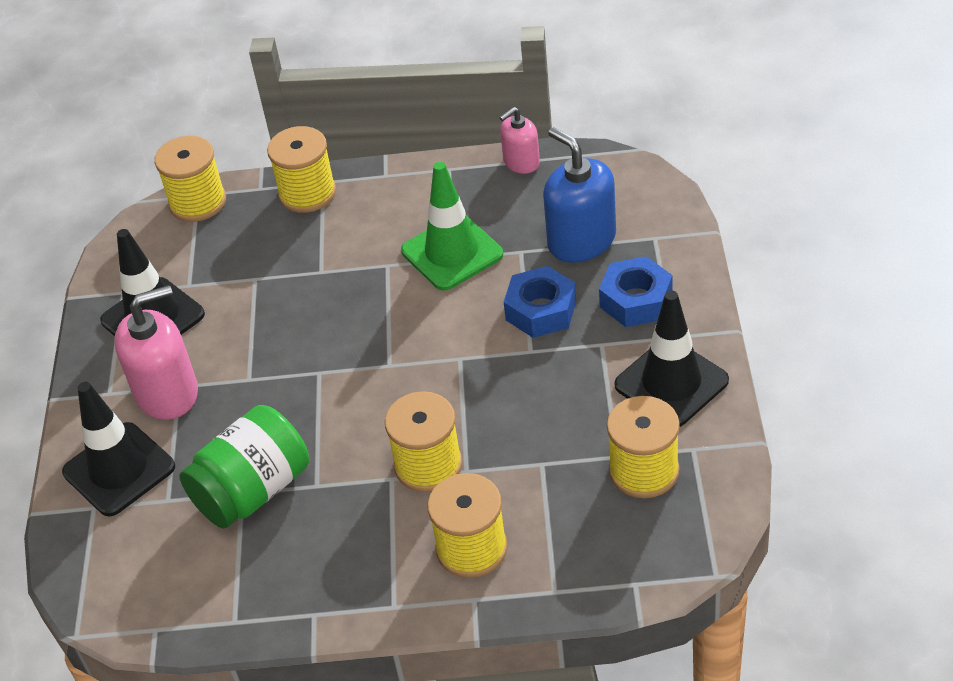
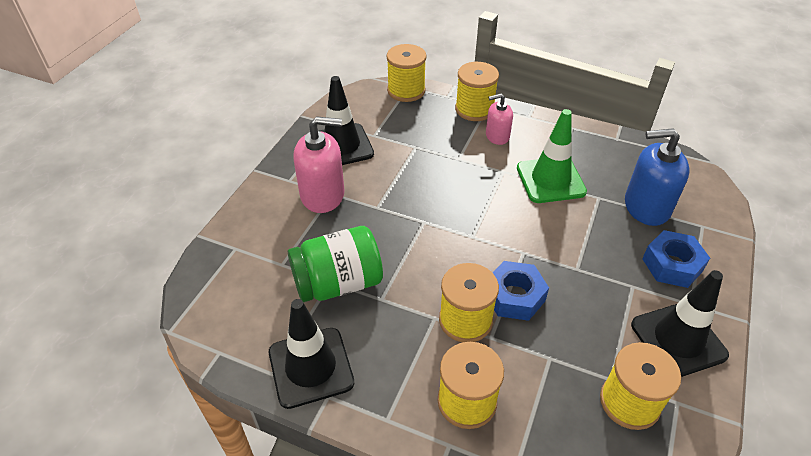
camera: 20 degrees right, 0 degrees up
(119, 469) = (265, 230): black traffic cone -> black traffic cone (311, 367)
(521, 162) = (623, 141): pink soap dispenser -> pink soap dispenser (497, 136)
(541, 310) = (597, 243): blue nut -> blue nut (514, 296)
(581, 240) = (646, 207): blue soap dispenser -> blue soap dispenser turned 75 degrees counterclockwise

